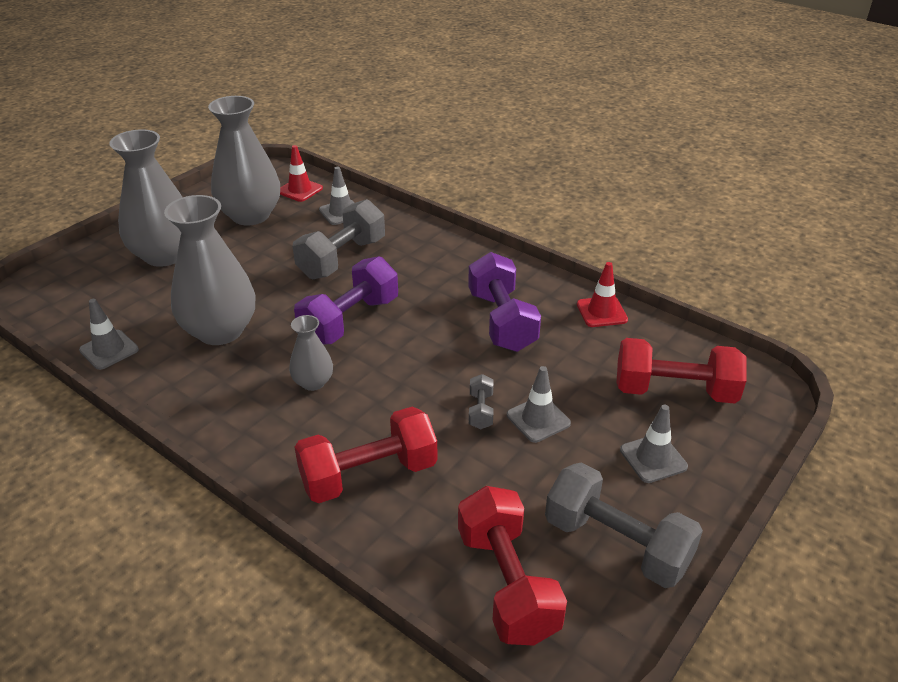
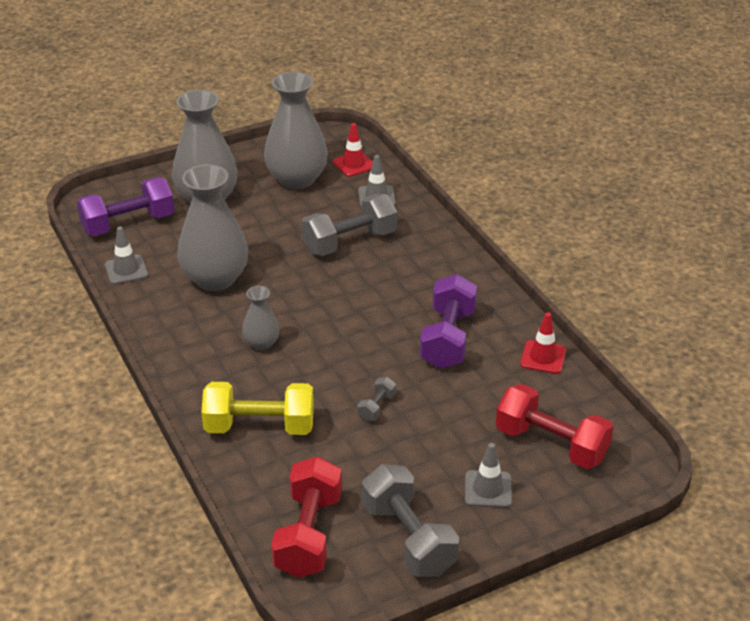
camera: 25 degrees right, 0 degrees up
(350, 320) = (321, 300): purple dumbbell -> purple dumbbell (128, 224)
(369, 475) = (260, 427): red dumbbell -> yellow dumbbell
(538, 419) = (418, 429): grey traffic cone -> none

